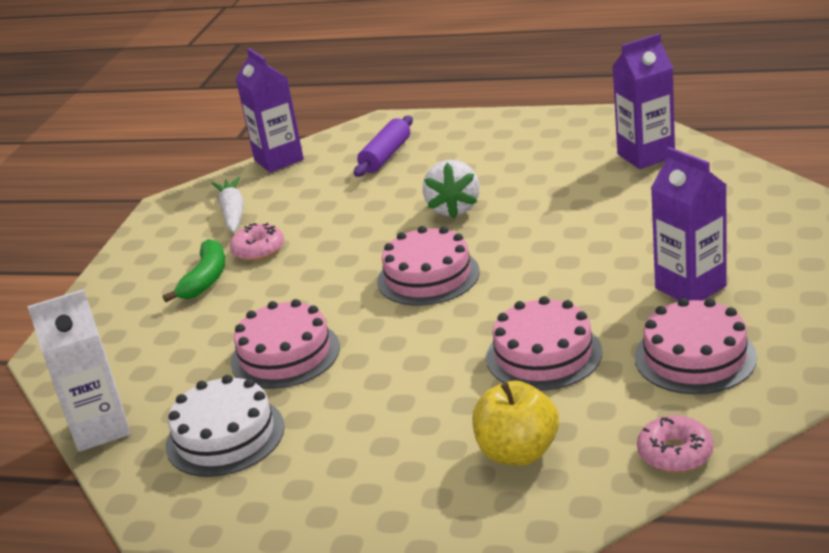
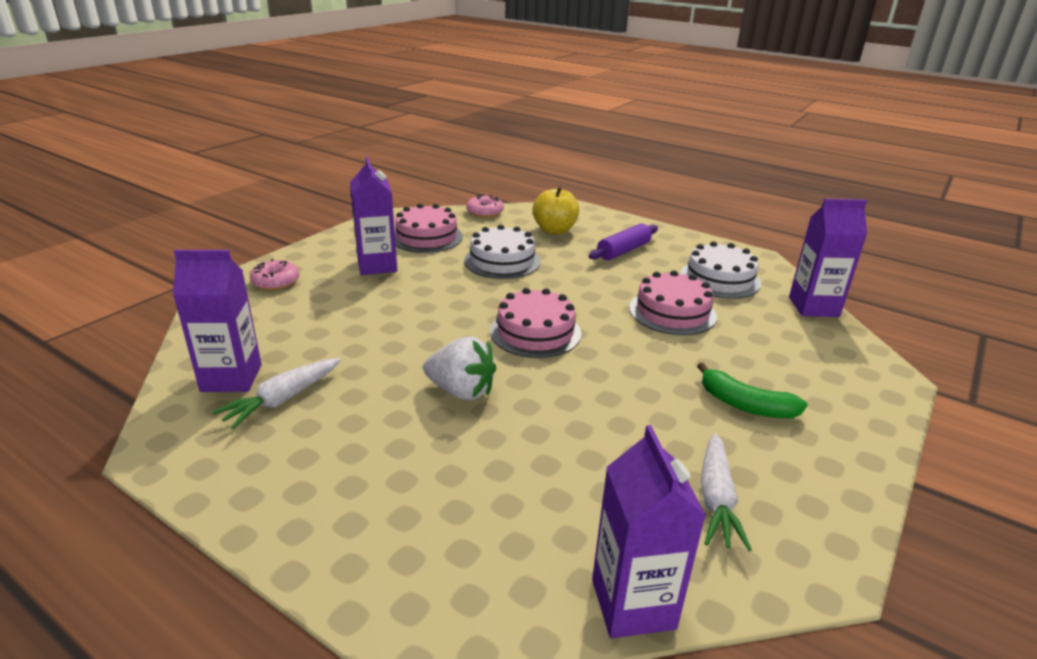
camera: 165 degrees left, 0 degrees up
(100, 429) = (813, 307): white carton -> purple carton
(206, 279) = (745, 405): green banana -> green banana turned 90 degrees counterclockwise
(258, 250) = (685, 421): pink donut -> pink donut (276, 282)
(386, 156) = (472, 522): purple rolling pin -> purple rolling pin (623, 251)
(454, 208) = (461, 391): white strawberry -> white strawberry turned 90 degrees clockwise
(543, 354) = (502, 261): pink cake -> white cake
(584, 159) = (282, 399): none -> white carrot

